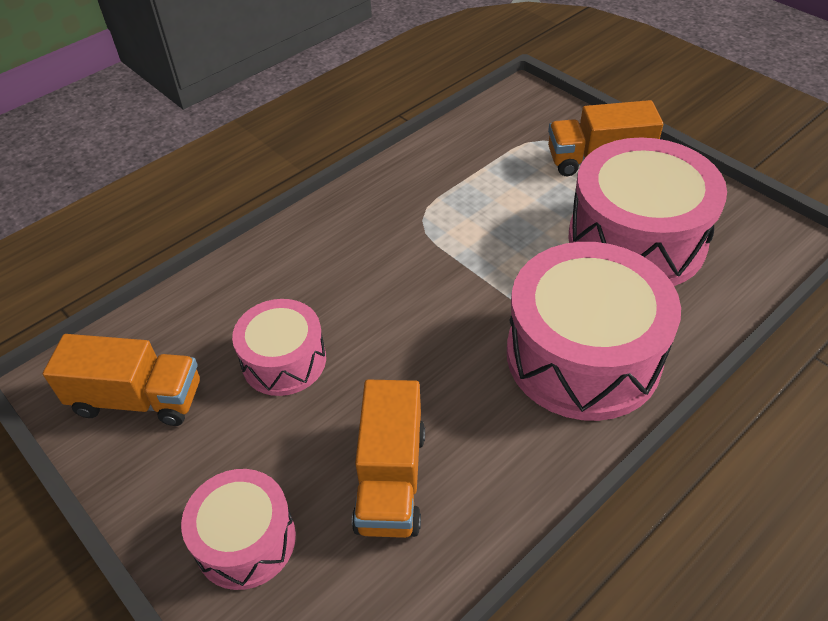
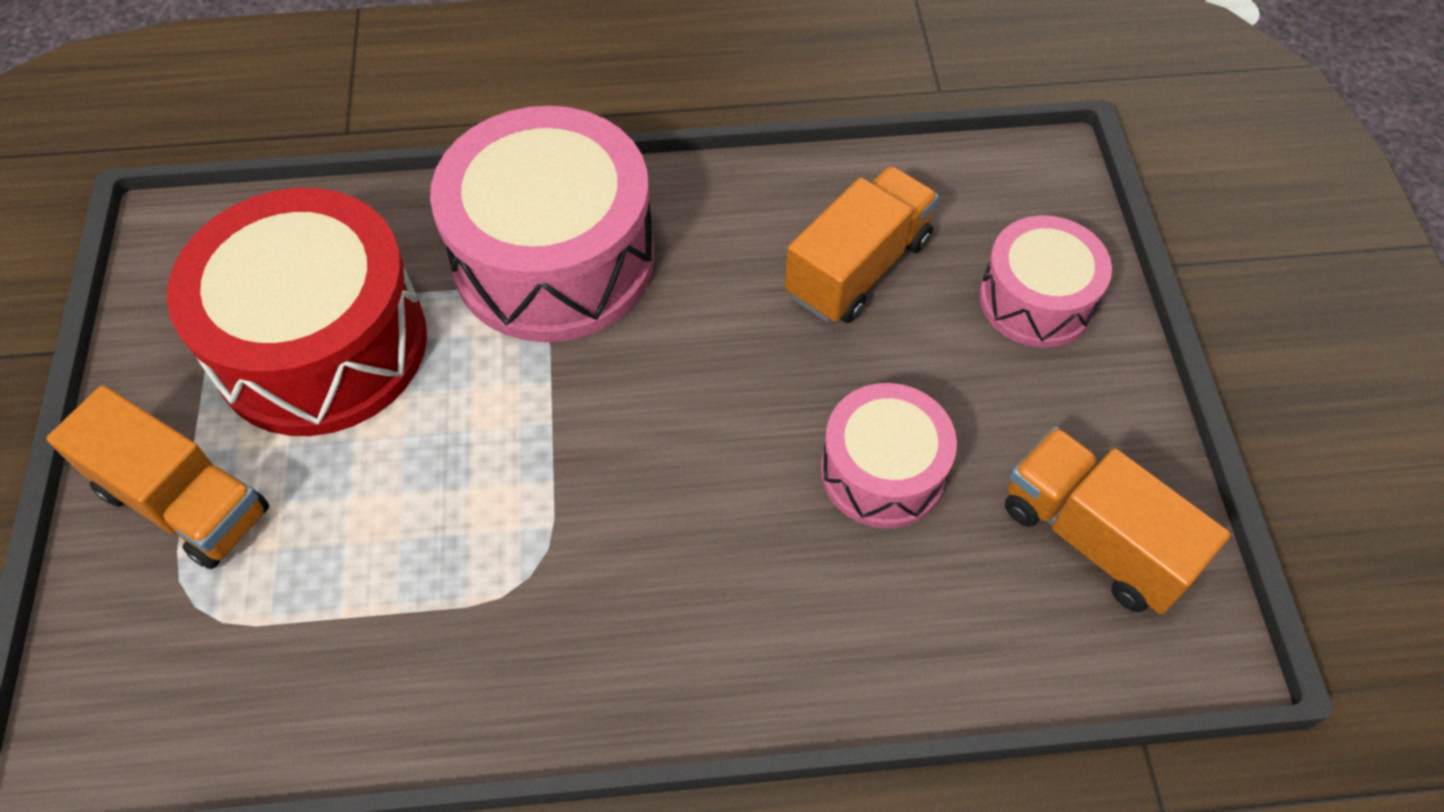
camera: 145 degrees left, 10 degrees up
(636, 240) = (321, 345): pink drum -> red drum

